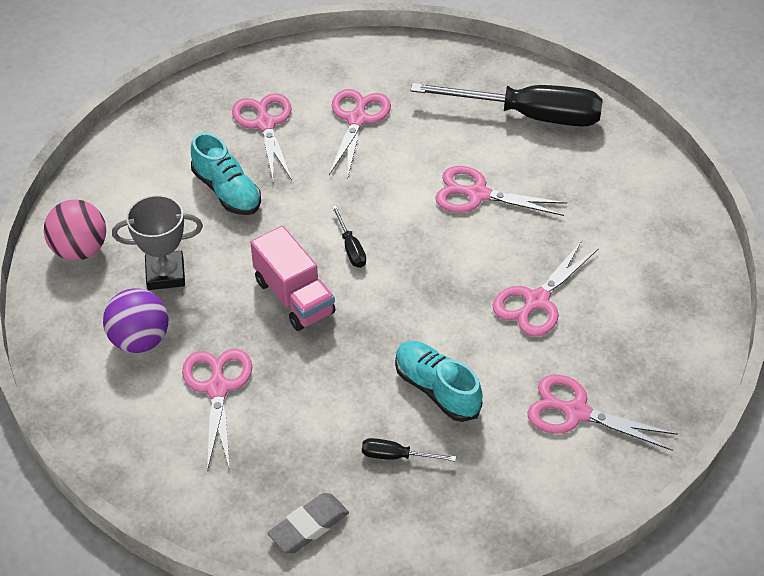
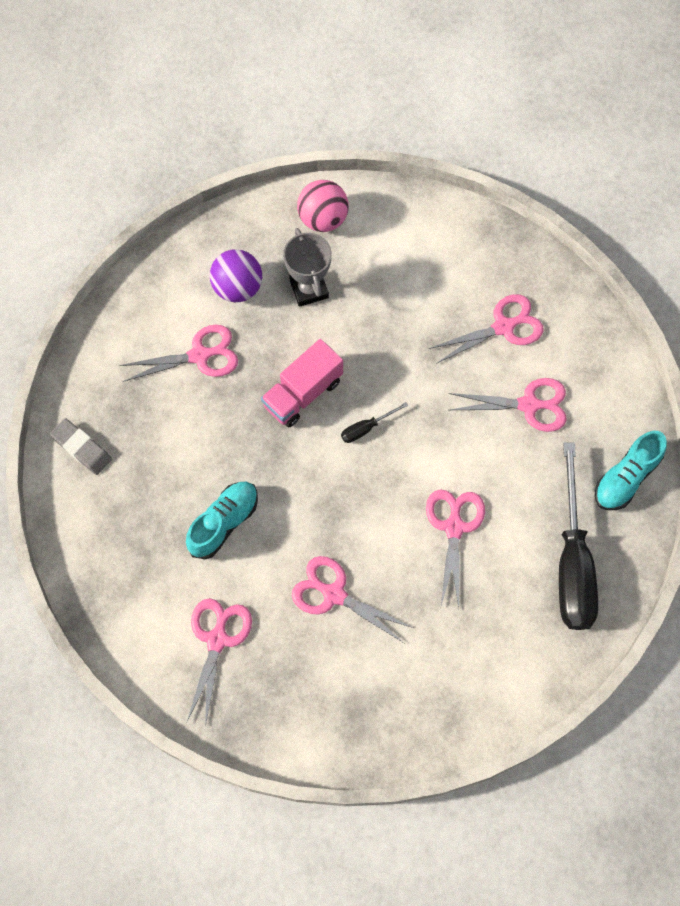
camera: 80 degrees right, 20 degrees up
(227, 191) = (412, 314): turquoise shoe -> turquoise shoe (626, 477)
(396, 456) = (153, 501): black screwdriver -> none

